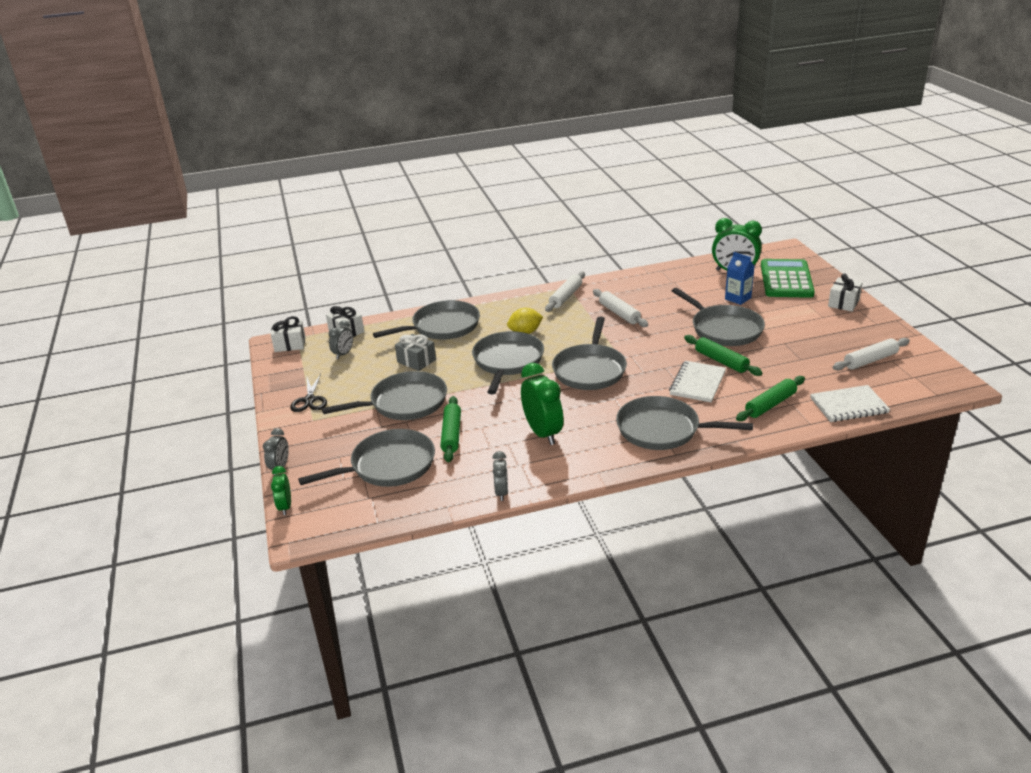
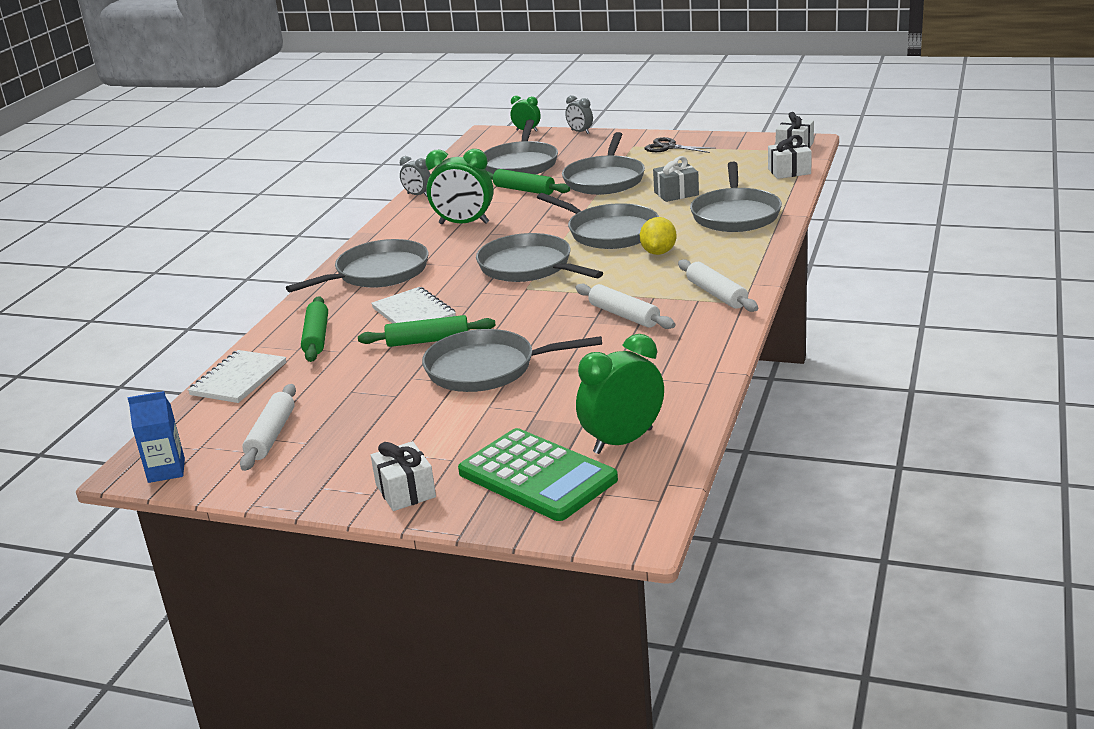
camera: 125 degrees right, 5 degrees down
(343, 354) = (739, 166): grey clock -> none
(619, 313) = (624, 315): white rolling pin -> white rolling pin turned 45 degrees clockwise
(738, 298) = (543, 410): blue carton -> blue carton (166, 471)

